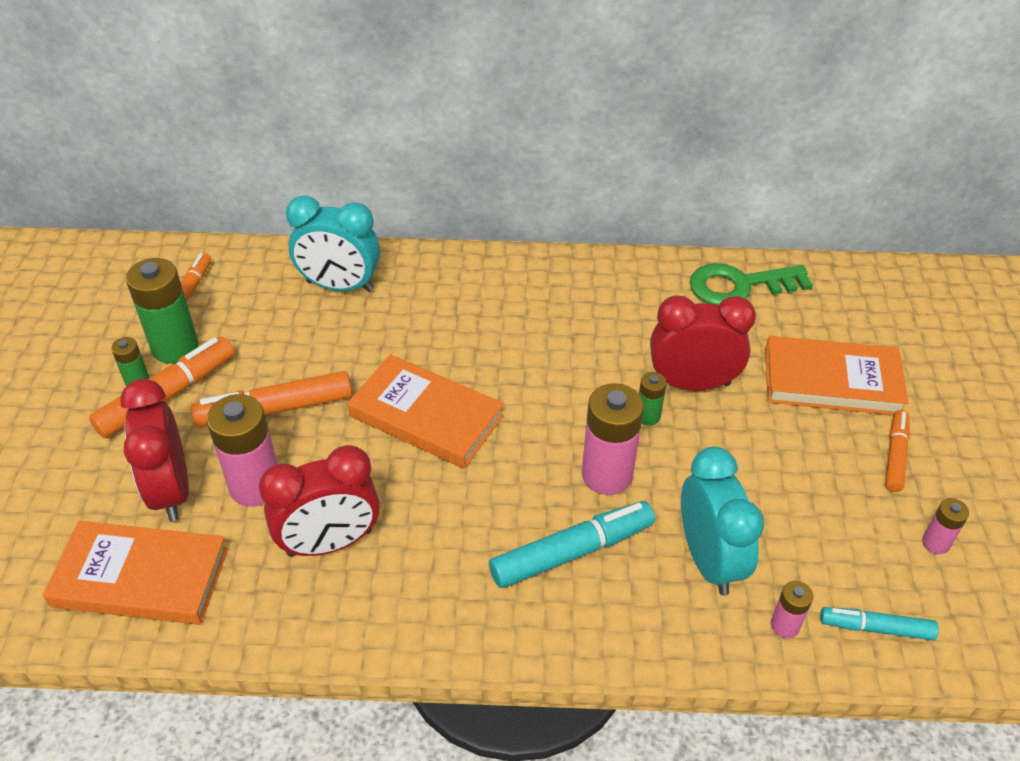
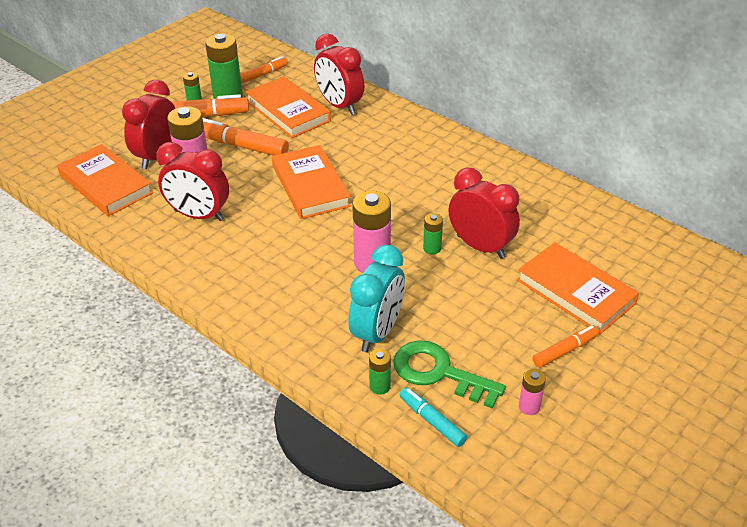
camera: 40 degrees right, 5 degrees down
(282, 327) = (288, 111): none -> orange book
(340, 286) = (339, 105): turquoise clock -> red clock
(572, 552) = (308, 286): turquoise marker -> none
(739, 286) = (580, 213): green key -> green key (439, 372)
(784, 625) = (380, 386): pink battery -> green battery

